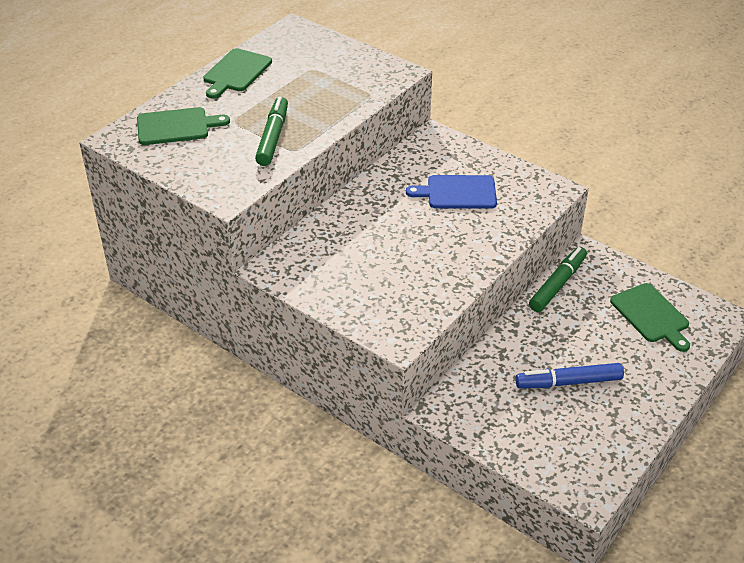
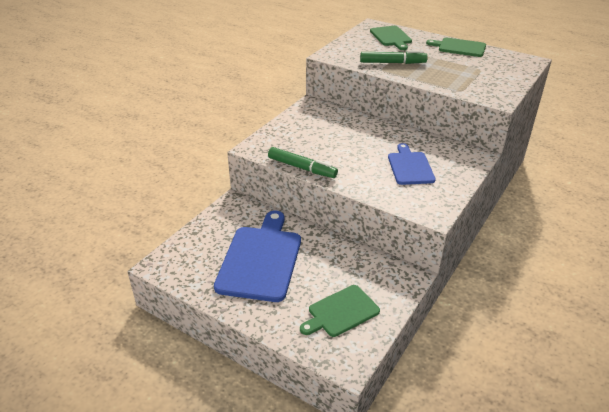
camera: 85 degrees right, 5 degrees down
(557, 284) = (366, 256): green marker -> green marker (302, 168)
(568, 382) = (261, 259): blue marker -> blue cutting board

